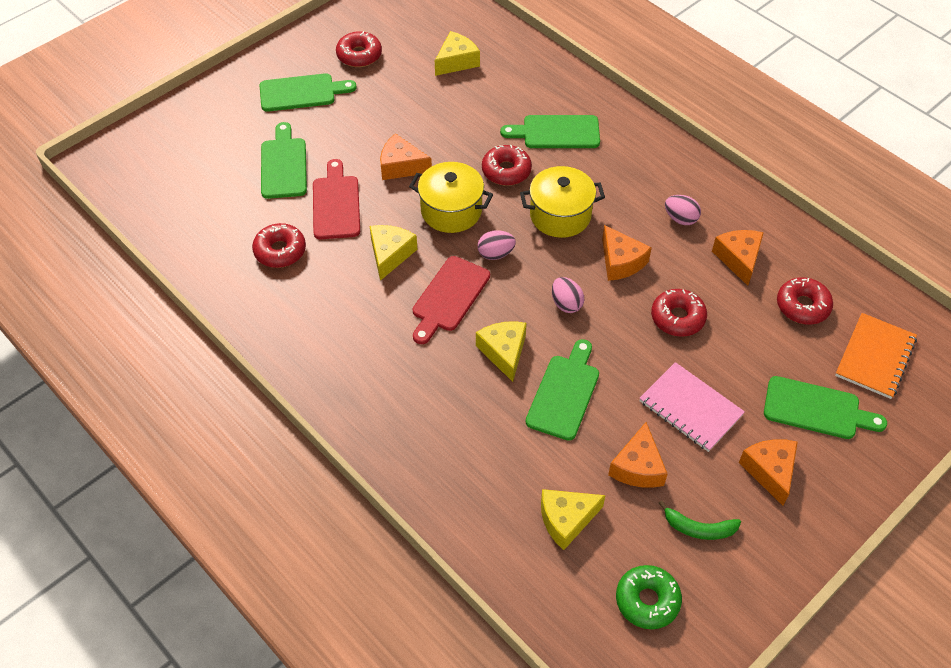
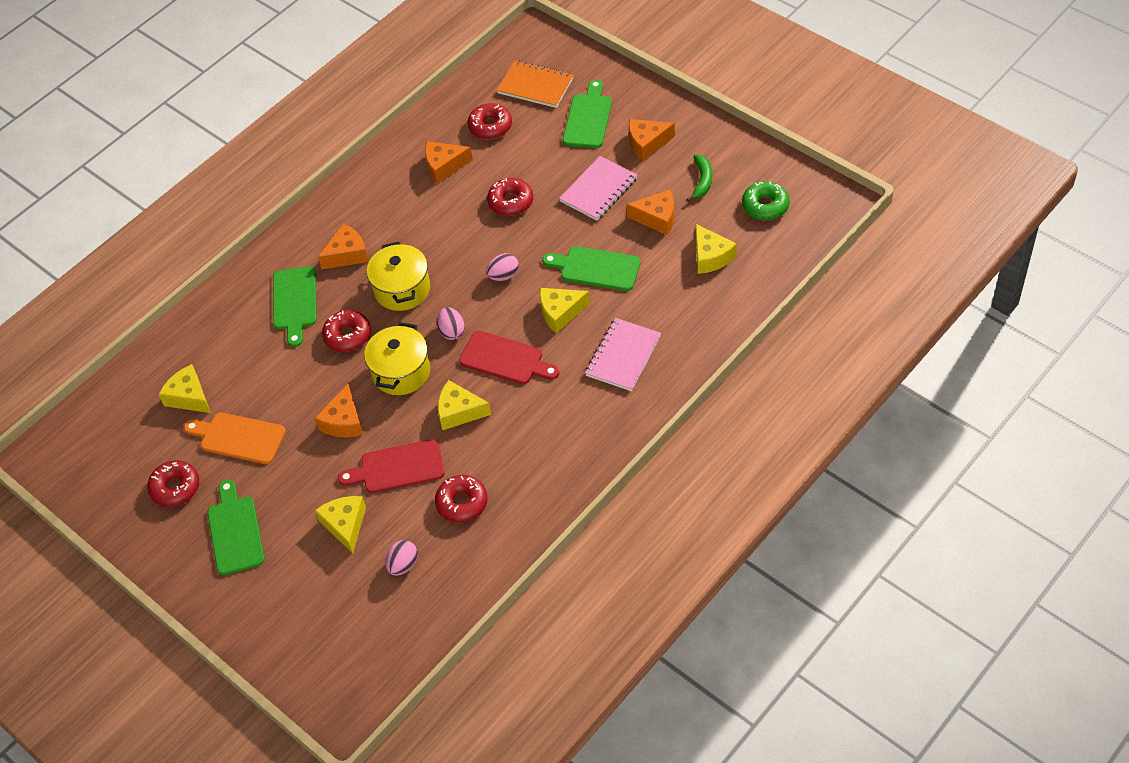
camera: 90 degrees left, 0 degrees up
(283, 165) = (345, 525): green cutting board -> yellow cheese
(402, 94) = (238, 438): none -> orange cutting board
(430, 407) = (623, 356): none -> pink notebook
(620, 262) = (453, 242): orange cheese -> orange cheese (347, 254)
(680, 219) = (401, 205): pink egg -> pink egg (403, 565)

